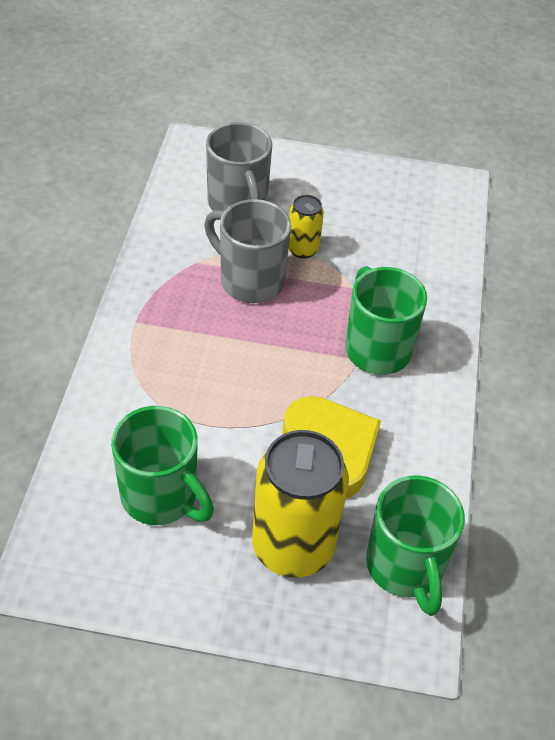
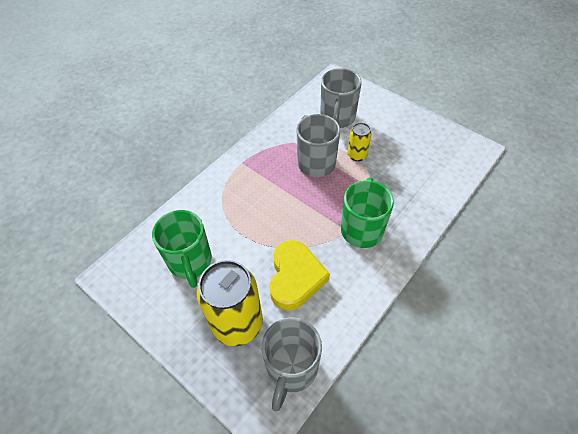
camera: 35 degrees right, 5 degrees up
(405, 568) = (291, 369): green mug -> grey mug

